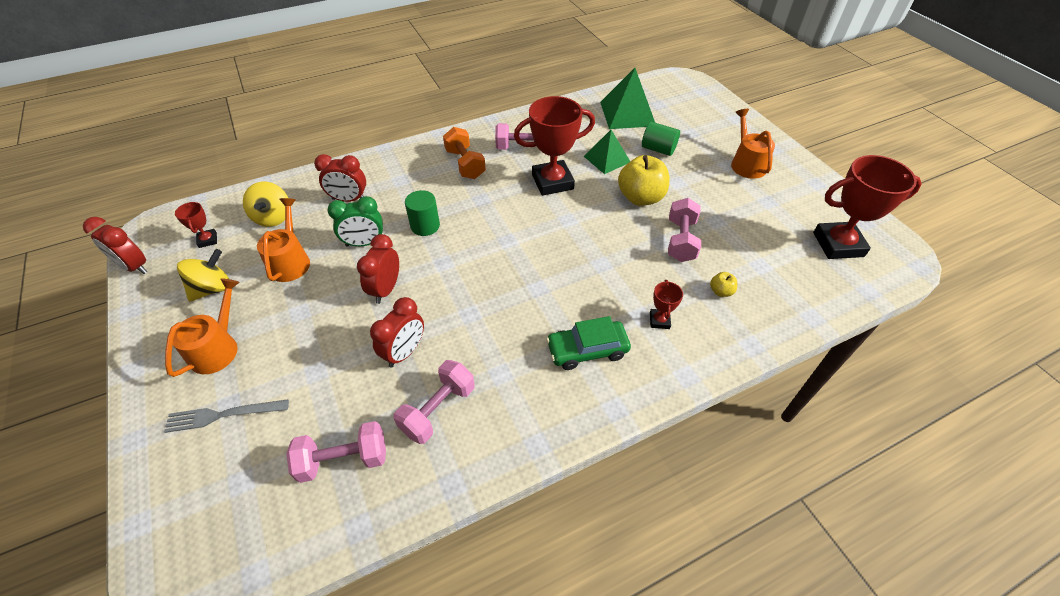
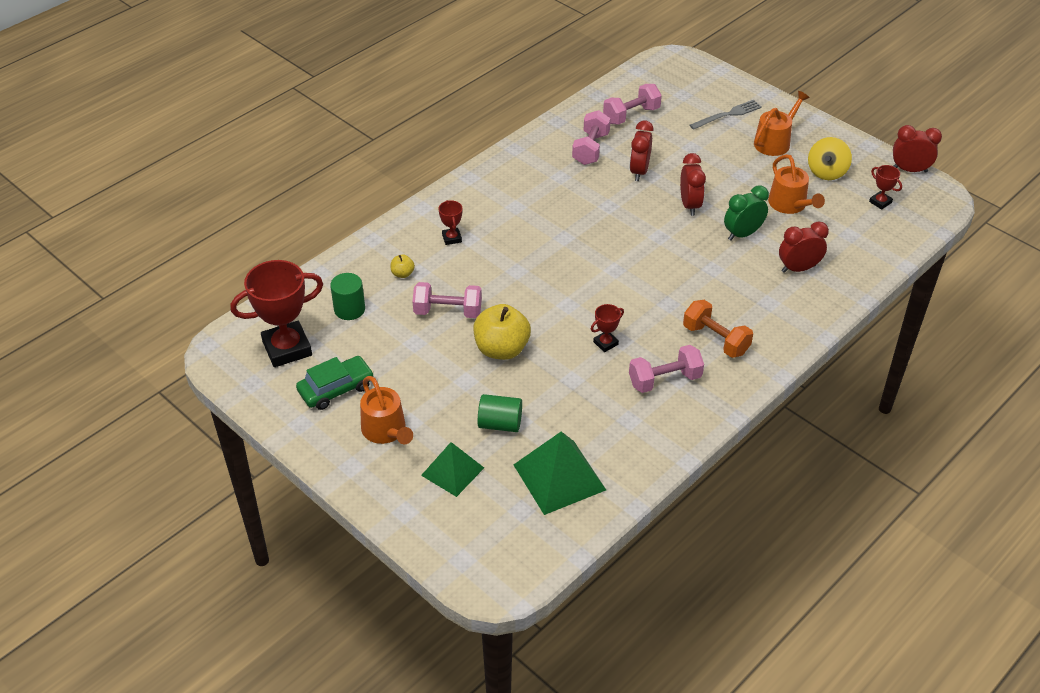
camera: 160 degrees right, 5 degrees down
(217, 348) = (774, 142): orange watering can -> orange watering can turned 135 degrees counterclockwise
(273, 217) = (849, 234): yellow spinning top -> none
(425, 226) = (702, 263): green cylinder -> green cylinder (349, 309)
(552, 182) = (605, 343): red trophy -> red trophy, size x0.45
(587, 350) = (503, 205): green car -> green car (336, 389)
(607, 159) = (557, 391): green pyramid -> green pyramid (452, 471)
(680, 241) = (448, 311): pink dumbbell -> pink dumbbell turned 75 degrees counterclockwise

